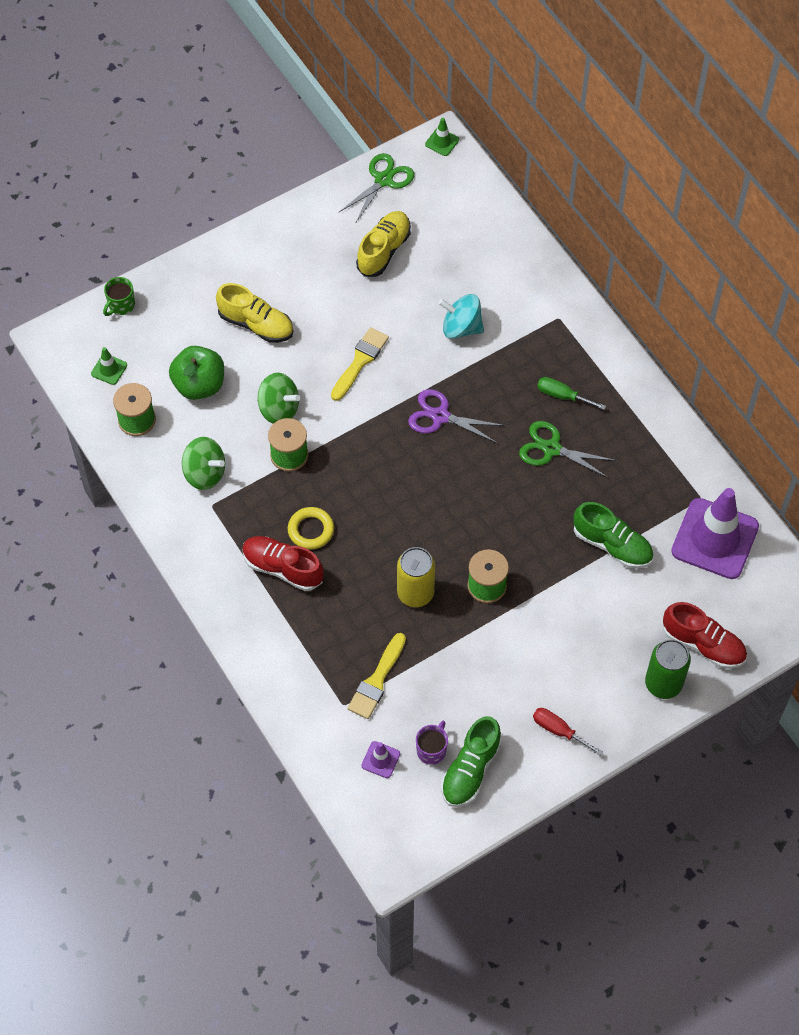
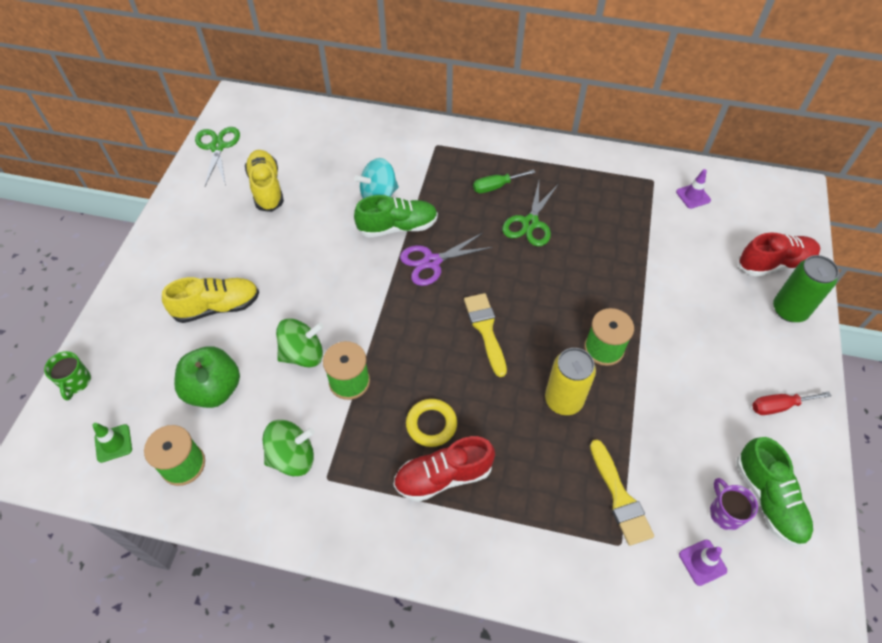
camera: 45 degrees left, 5 degrees down
(360, 361) = (330, 271): yellow brush -> yellow brush (485, 330)
(442, 142) = (236, 100): green traffic cone -> none
(551, 448) = (530, 223): green scissors -> green scissors turned 45 degrees counterclockwise
(612, 545) = (643, 250): green shoe -> green shoe (398, 227)
(715, 539) = (693, 196): purple traffic cone -> purple traffic cone, size x0.41

